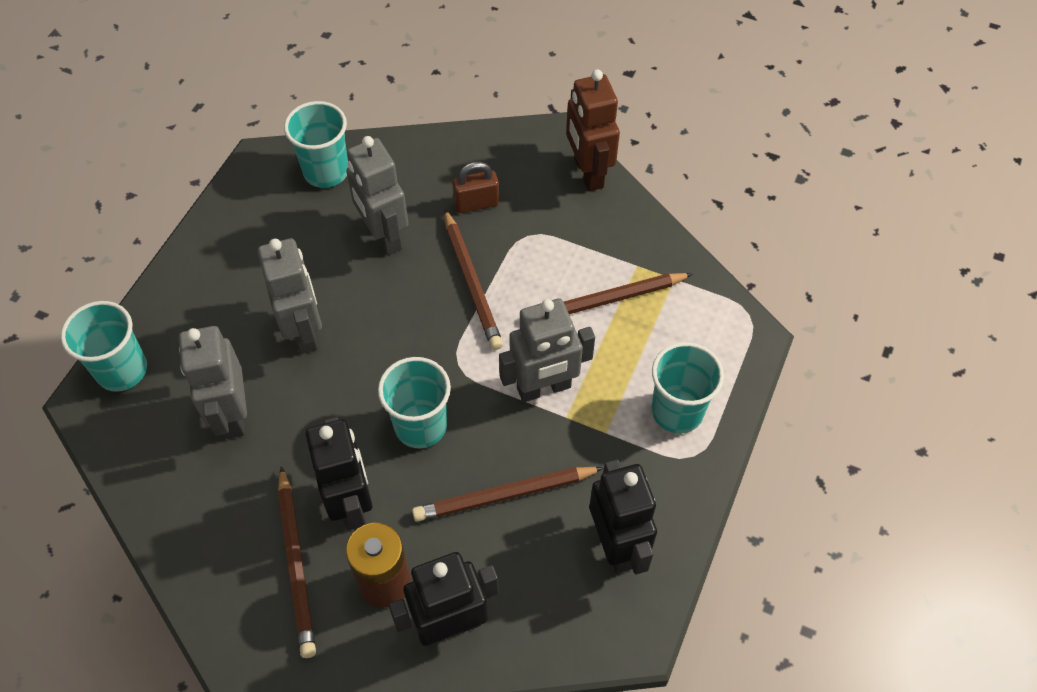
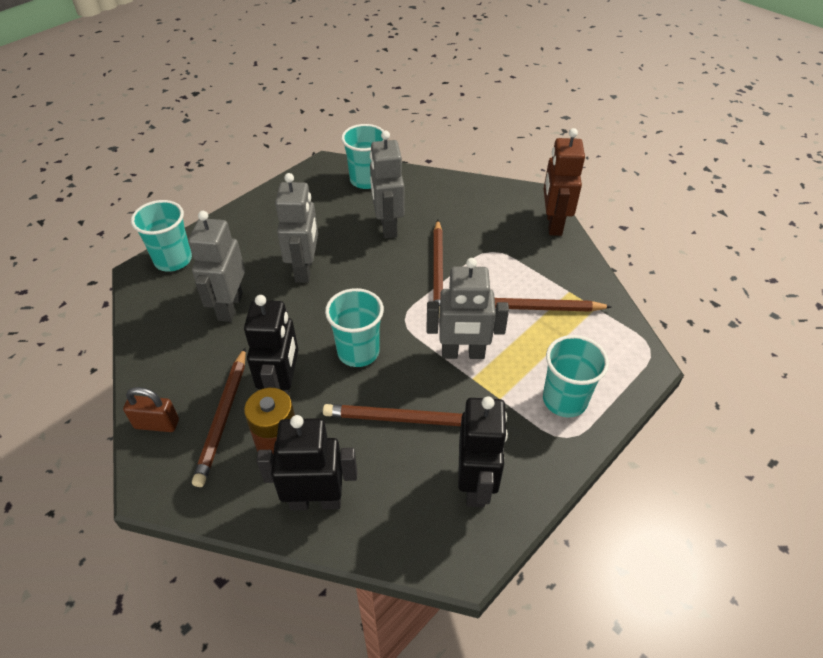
camera: 20 degrees right, 10 degrees down
(476, 203) = (462, 223): brown padlock -> brown padlock (157, 424)

